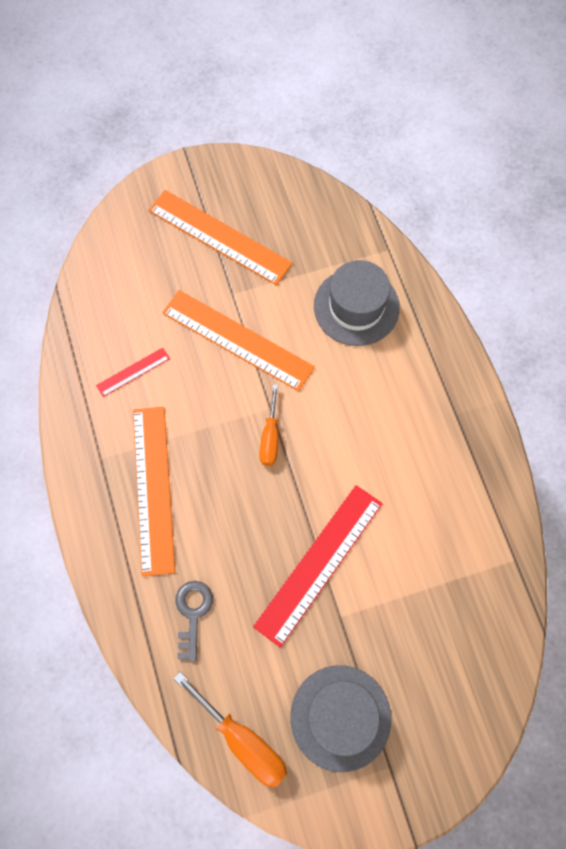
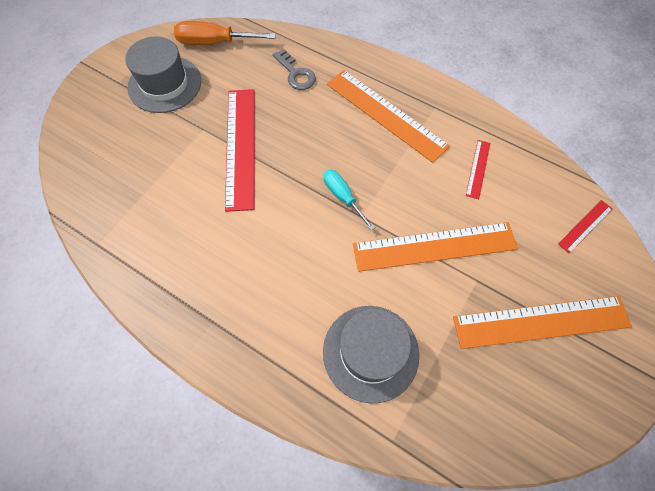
camera: 140 degrees right, 5 degrees down
(108, 266) = (585, 226): none -> red ruler
(270, 437) = (342, 197): orange screwdriver -> turquoise screwdriver

